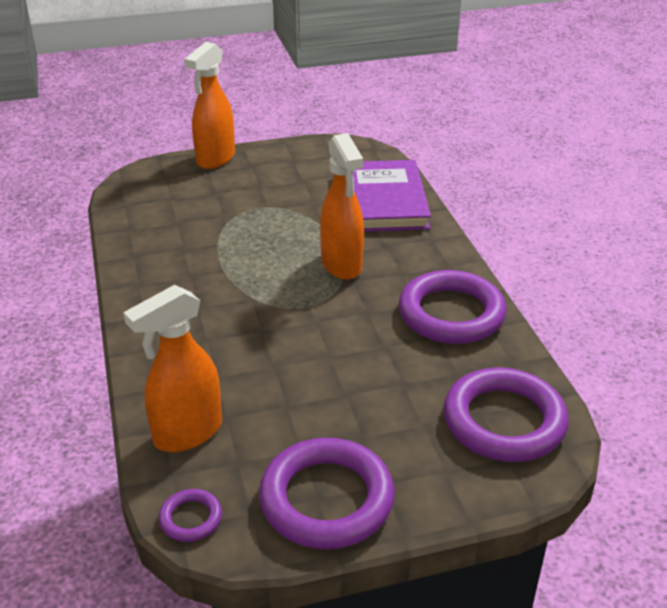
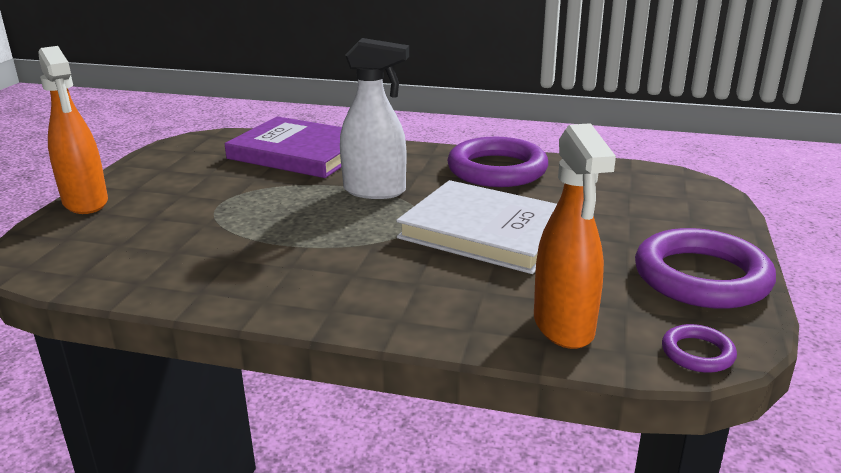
camera: 60 degrees left, 10 degrees down
(315, 347) = (486, 232): none -> white book
(342, 265) = (375, 191): orange spray bottle -> white spray bottle
(504, 421) = (645, 187): purple ring -> none

